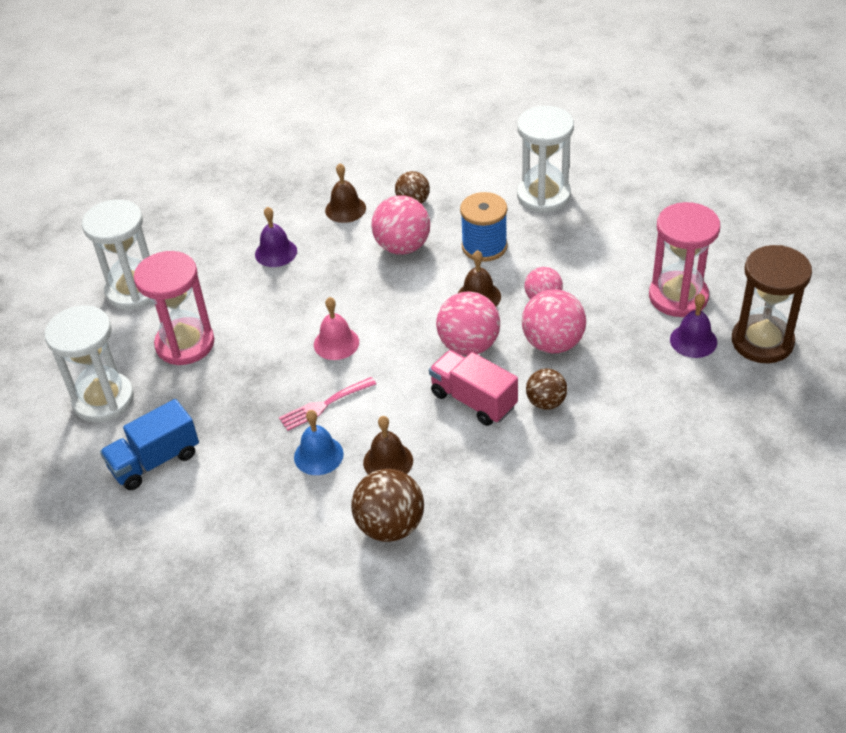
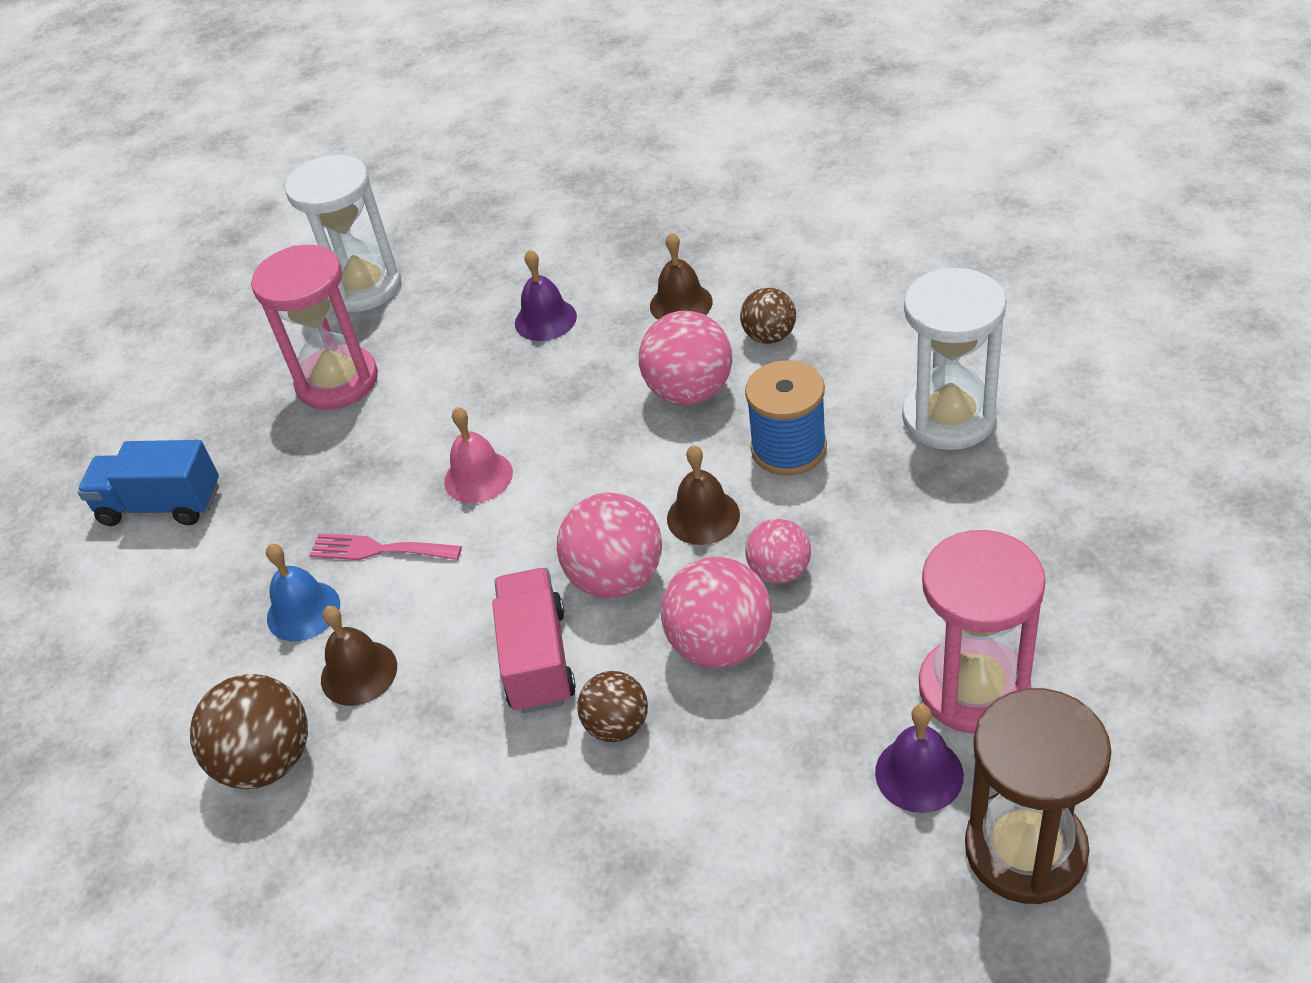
camera: 45 degrees right, 0 degrees up
(103, 399) = (200, 401): white hourglass -> none

